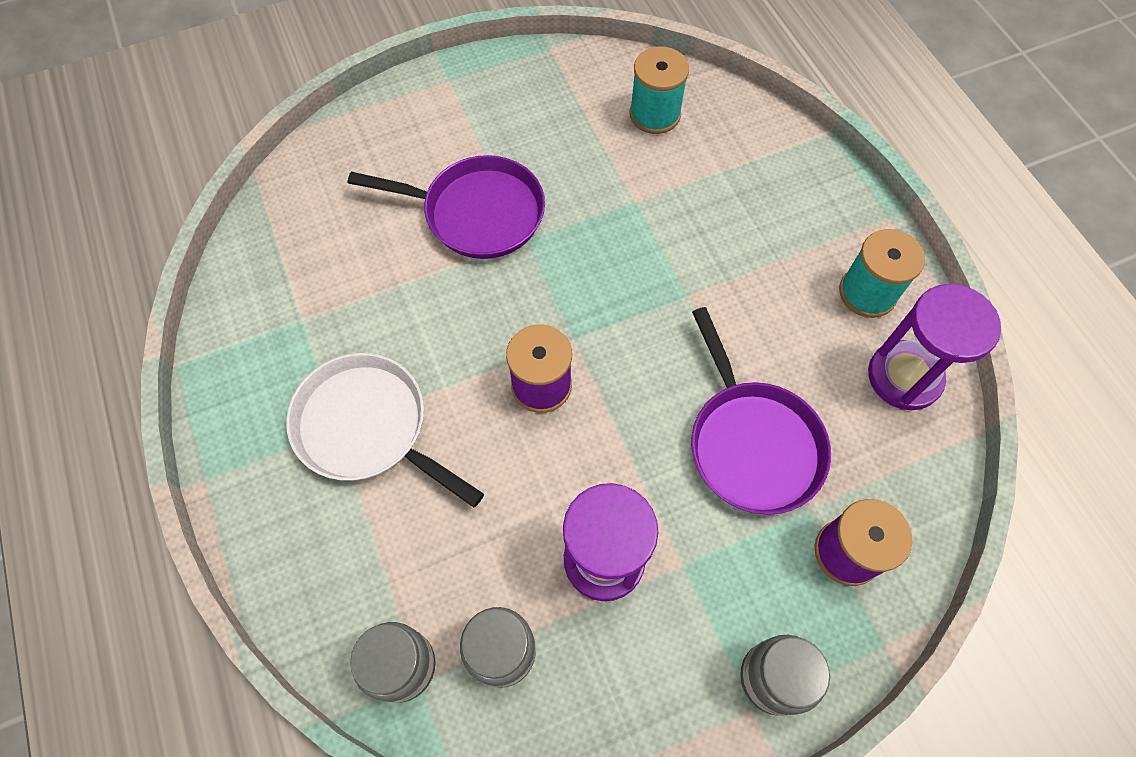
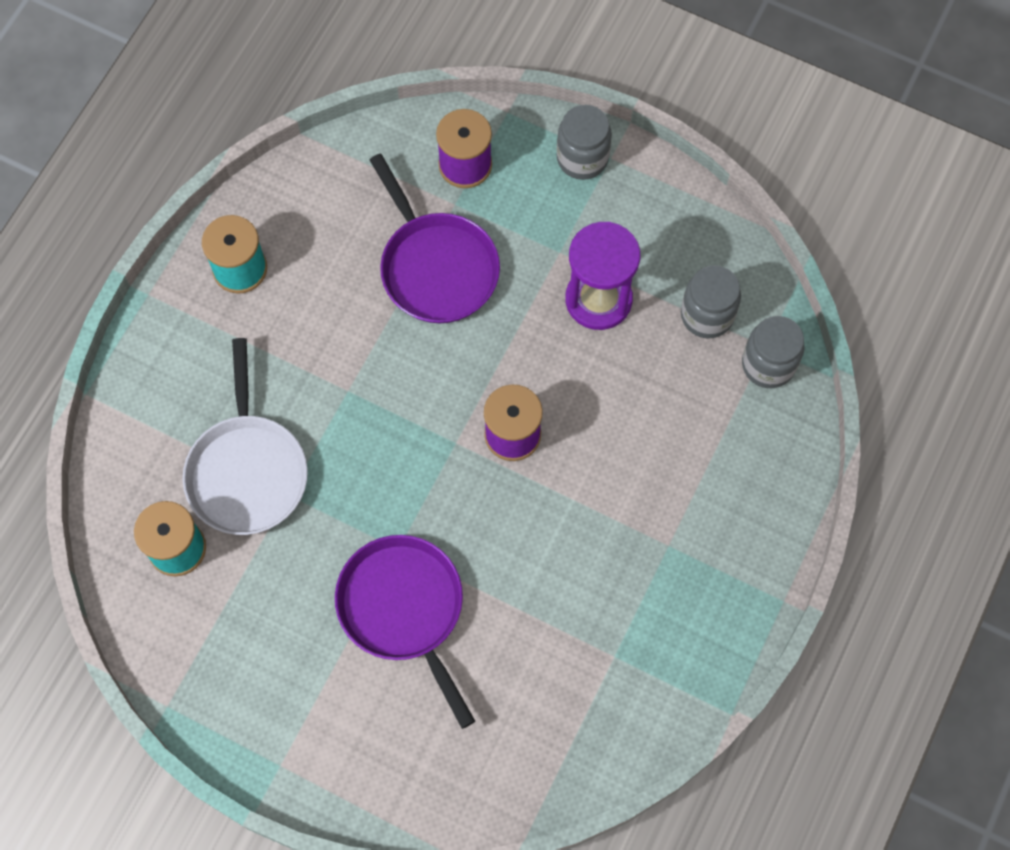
camera: 130 degrees left, 5 degrees up
(368, 427) = (649, 525): white pan -> white pan (247, 471)
(751, 443) = (436, 267): purple pan -> purple pan turned 120 degrees clockwise
(904, 377) = (297, 204): purple hourglass -> none

